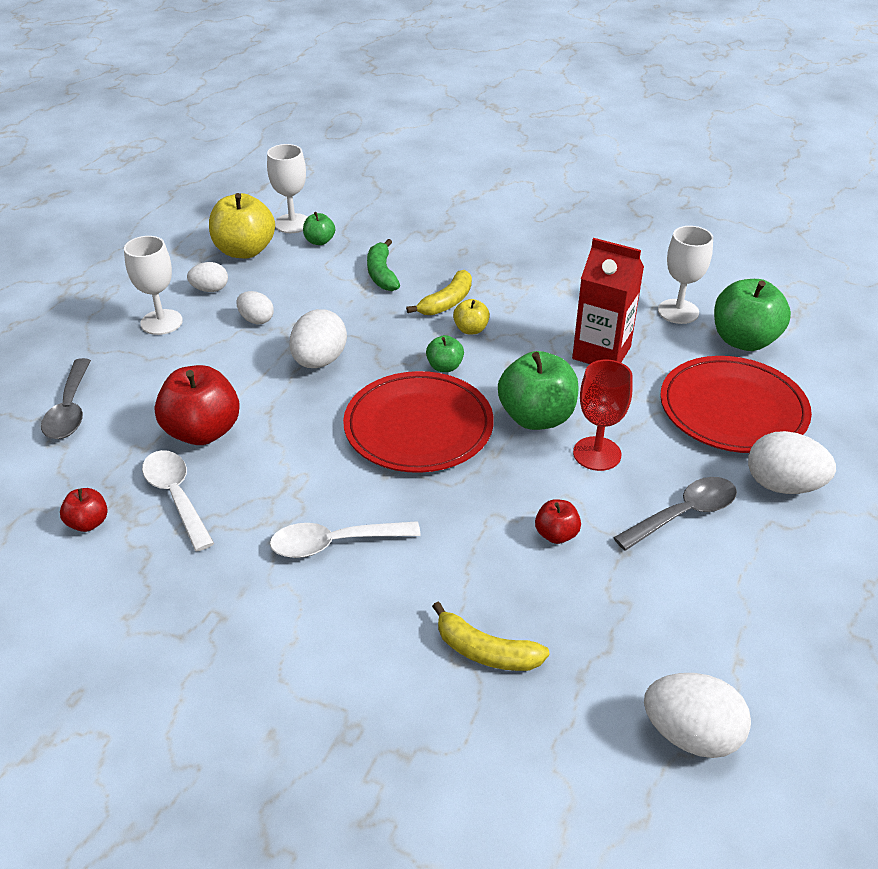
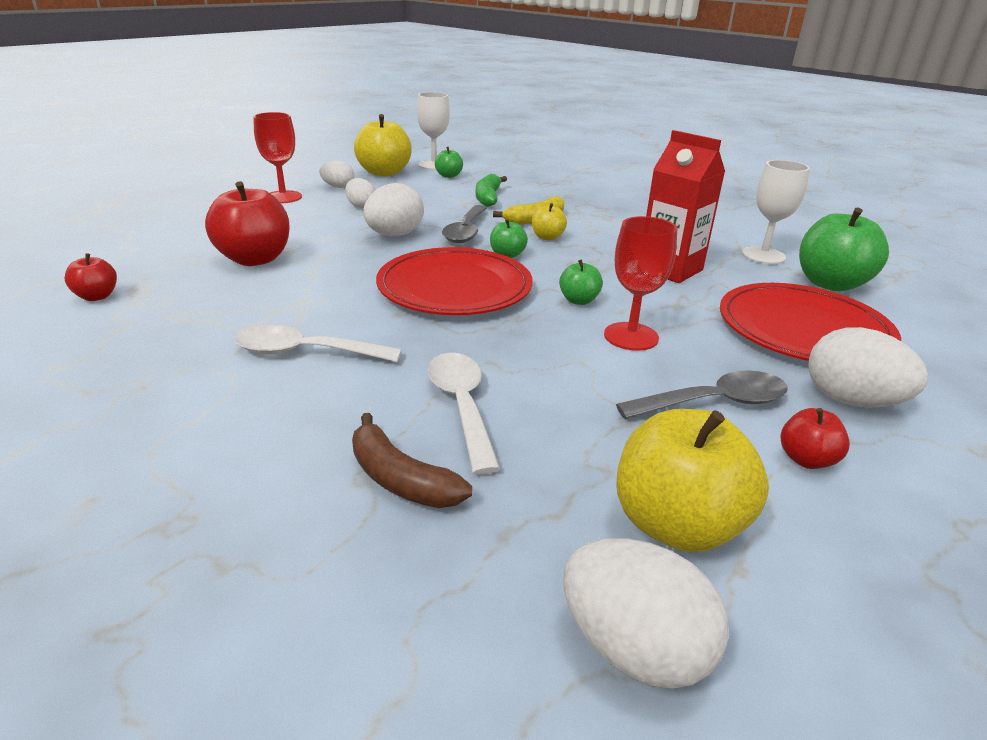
camera: 15 degrees right, 10 degrees down
(70, 409) = (160, 230): grey spoon -> grey spoon (466, 231)
(161, 322) = (283, 197): white goblet -> red goblet
(176, 496) = (190, 293): white spoon -> white spoon (461, 406)
(486, 651) = (401, 479): yellow banana -> brown banana
(536, 417) = (578, 300): green apple -> green apple, size x0.50
(556, 534) = (550, 391): red apple -> red apple (806, 459)
(689, 636) = (676, 524): none -> yellow apple

